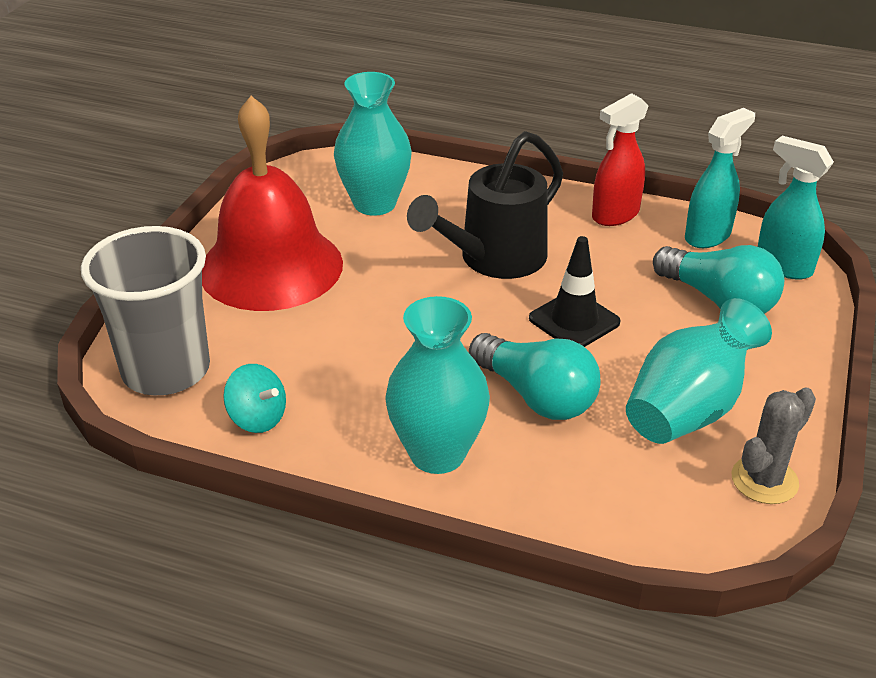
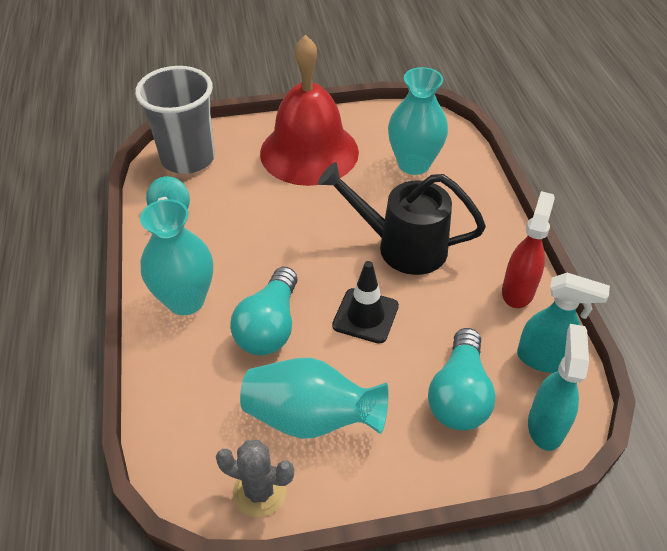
camera: 60 degrees right, 10 degrees up
(614, 215) = (518, 290): red spray bottle -> red spray bottle turned 90 degrees clockwise

